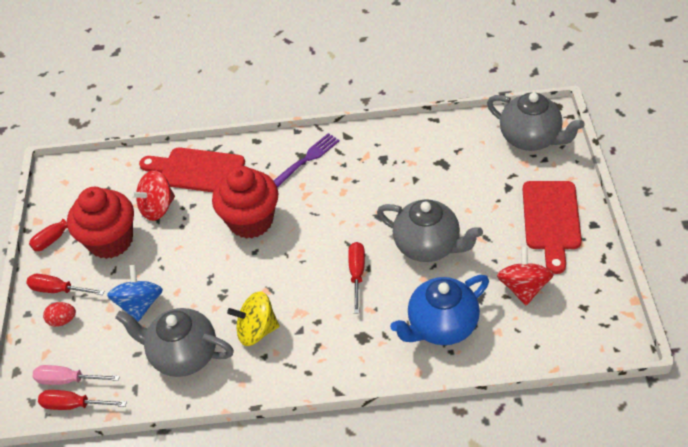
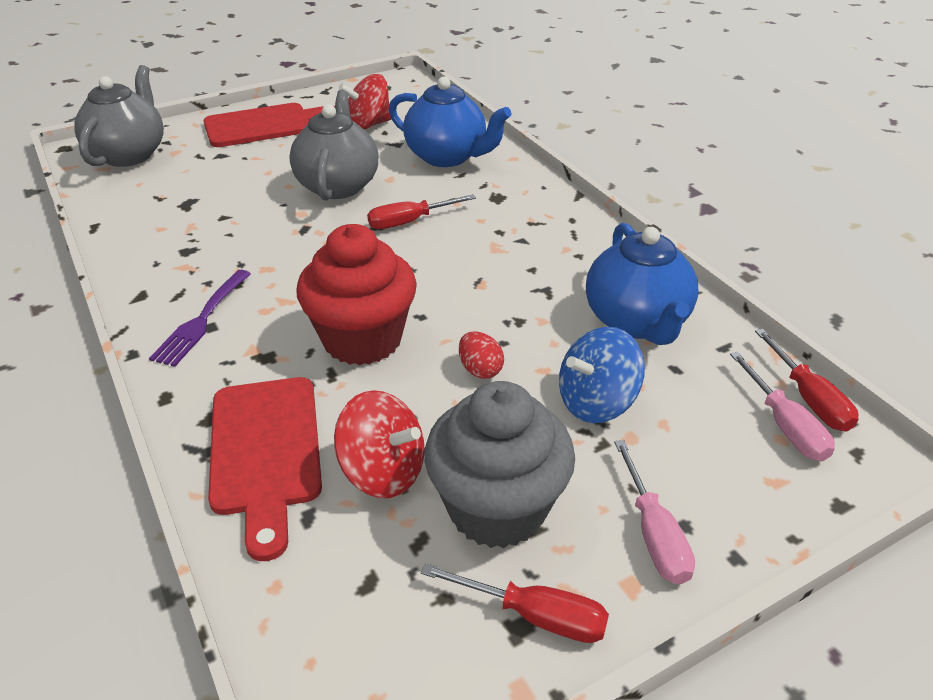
camera: 120 degrees left, 10 degrees down
(58, 290) = (654, 534): red screwdriver -> pink screwdriver
(63, 320) = (702, 491): red egg -> red egg (480, 370)
(111, 241) = (497, 508): red cupcake -> grey cupcake
(183, 355) = (636, 321): grey teapot -> blue teapot
(257, 330) = (548, 272): yellow spinning top -> none
(308, 158) = (201, 321): purple fork -> purple fork turned 90 degrees counterclockwise

